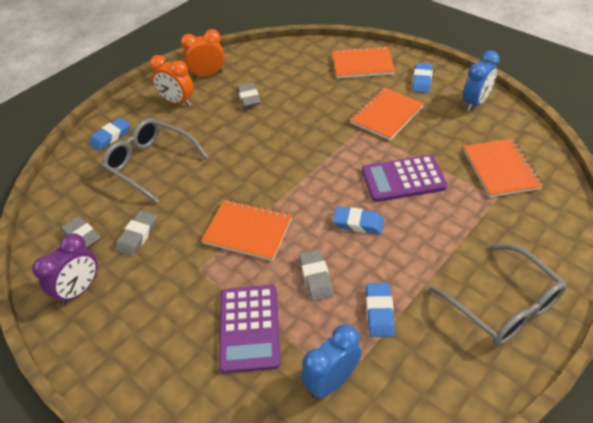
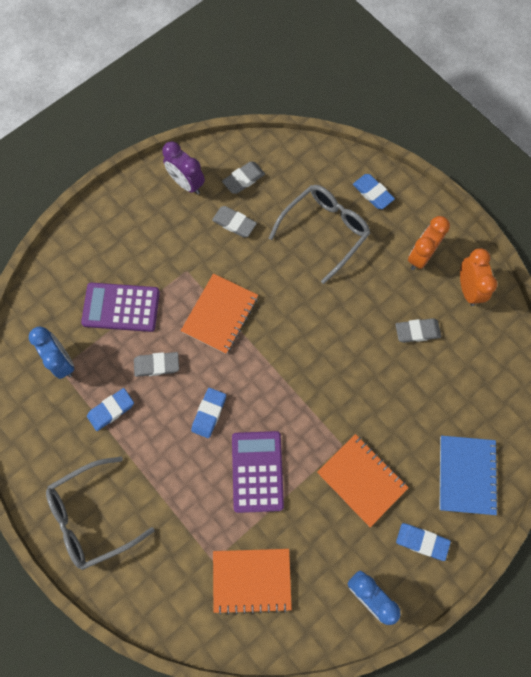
camera: 95 degrees right, 25 degrees up
(362, 64) = (466, 475): orange notebook -> blue notebook
(379, 312) = (111, 410): blue eraser -> blue eraser turned 45 degrees counterclockwise

